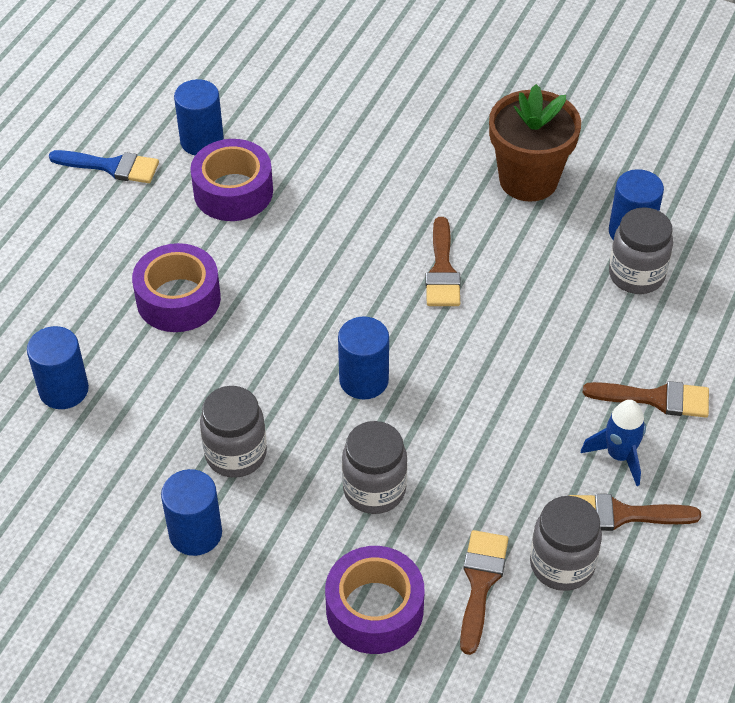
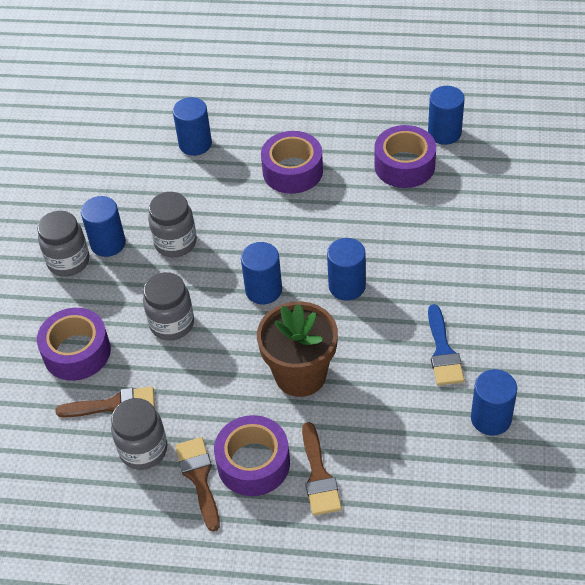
camera: 75 degrees right, 0 degrees up
(111, 166) = (394, 97): blue brush -> blue brush (443, 351)
(396, 298) = (347, 286): none -> blue cylinder
(442, 270) = (388, 305): brown brush -> none
(528, 180) = (512, 334): brown flower pot -> brown flower pot (300, 375)
(619, 455) = (253, 463): blue rocket -> purple tape
(636, 275) = (444, 433): grey jar -> grey jar (68, 261)

